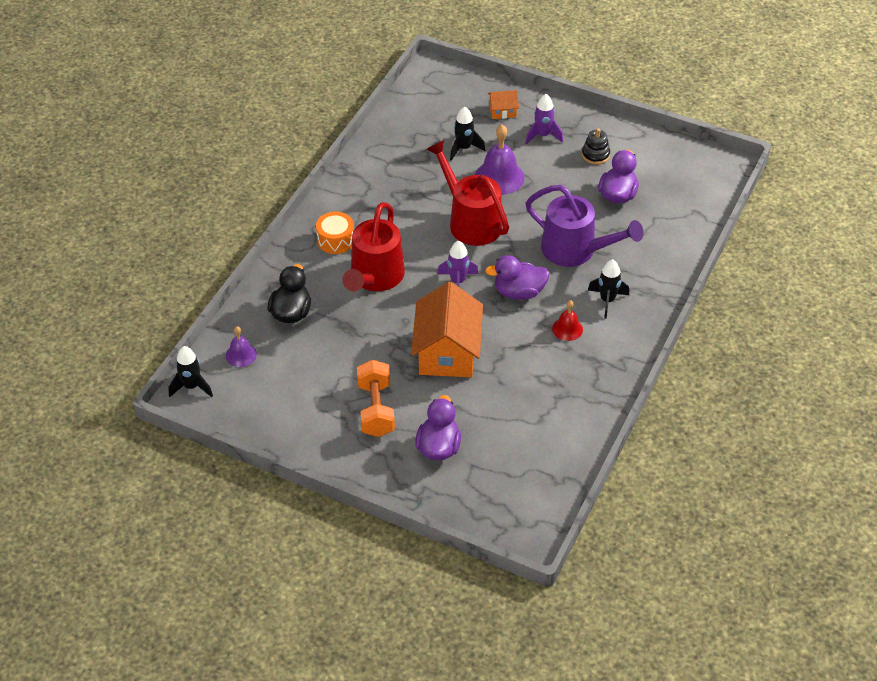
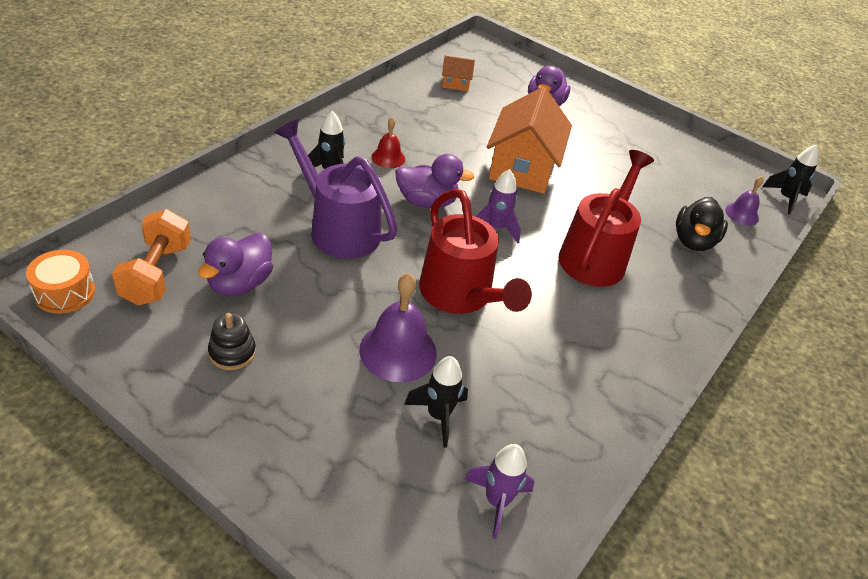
camera: 175 degrees left, 5 degrees down
(335, 240) = (646, 312): orange drum -> orange drum (65, 293)
(376, 409) = (599, 142): orange dumbbell -> orange dumbbell (156, 274)
(502, 111) = (345, 480): orange house -> orange house (455, 83)
(543, 135) = (298, 409): purple rocket -> purple rocket (497, 501)

